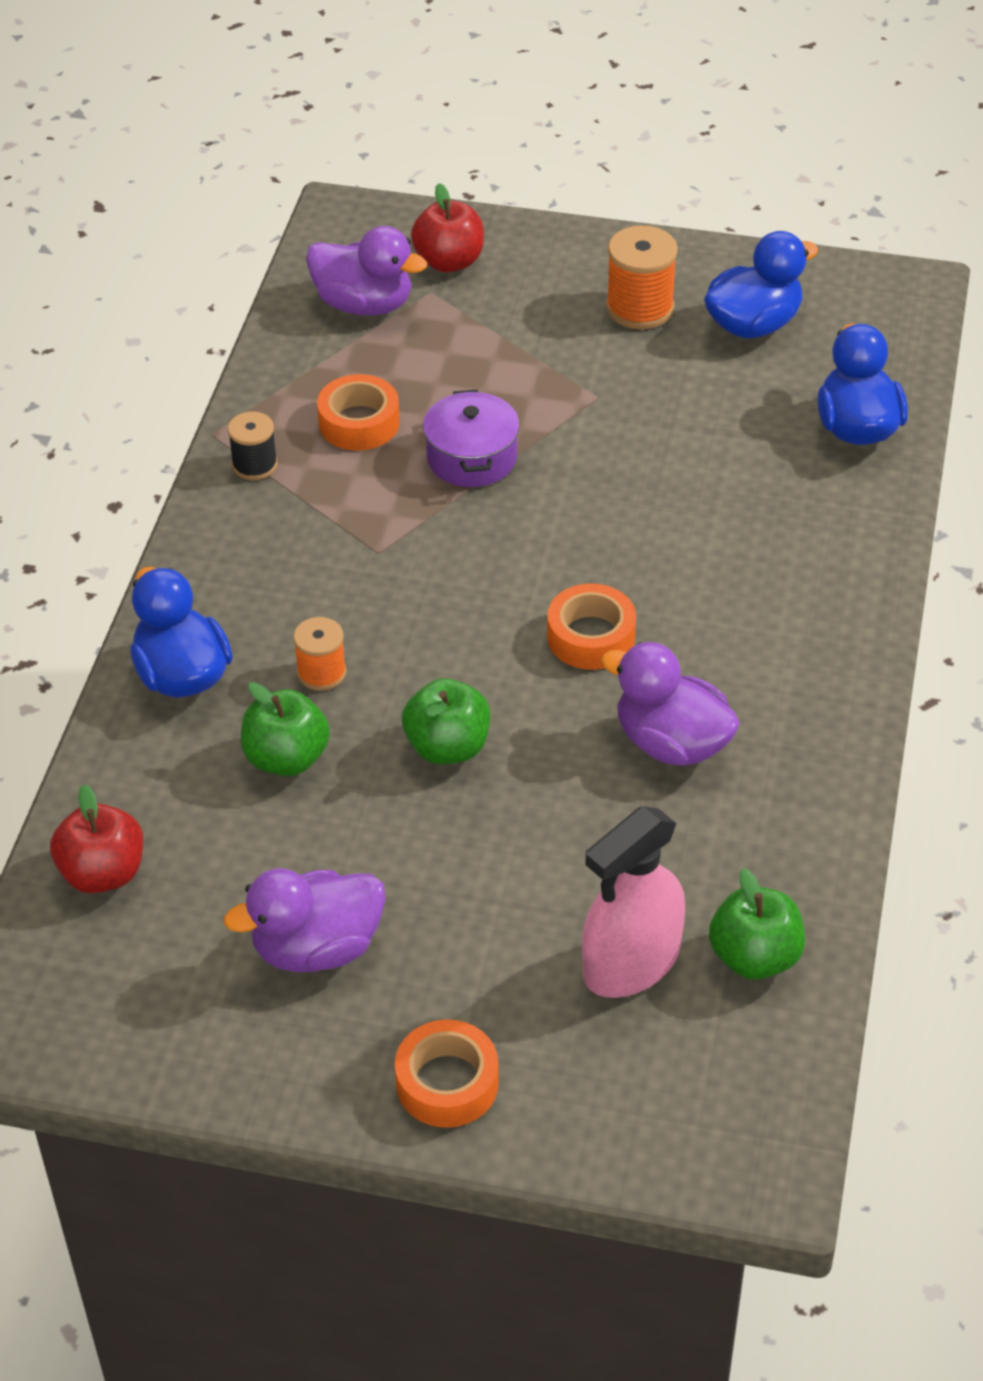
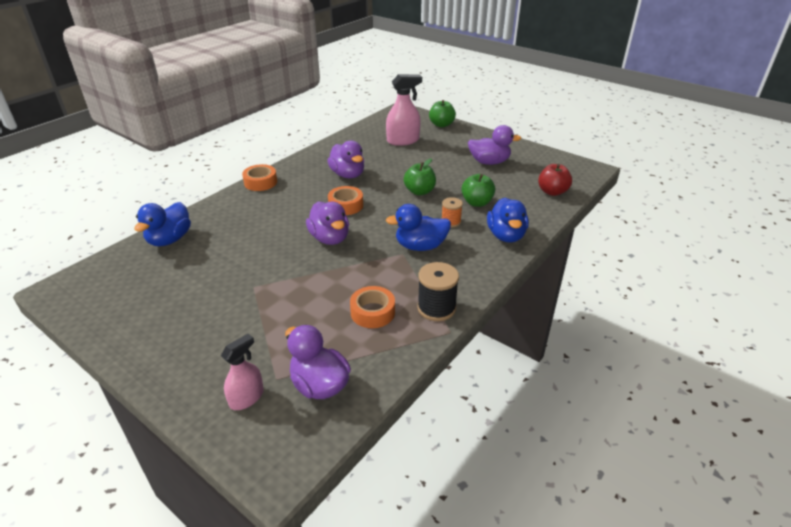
camera: 155 degrees left, 10 degrees down
(254, 465) = (436, 308): black spool -> black spool, size x1.59
(447, 1083) = (467, 135): orange tape -> orange tape (260, 182)
(449, 262) = (246, 398): red apple -> pink spray bottle
(472, 458) = (333, 278): purple pot -> none
(551, 538) = (330, 238): none -> purple duck
(640, 308) = (183, 325): orange spool -> none
(753, 325) = (145, 297): blue duck -> blue duck (420, 246)
(754, 957) = (370, 134): green apple -> green apple (441, 125)

